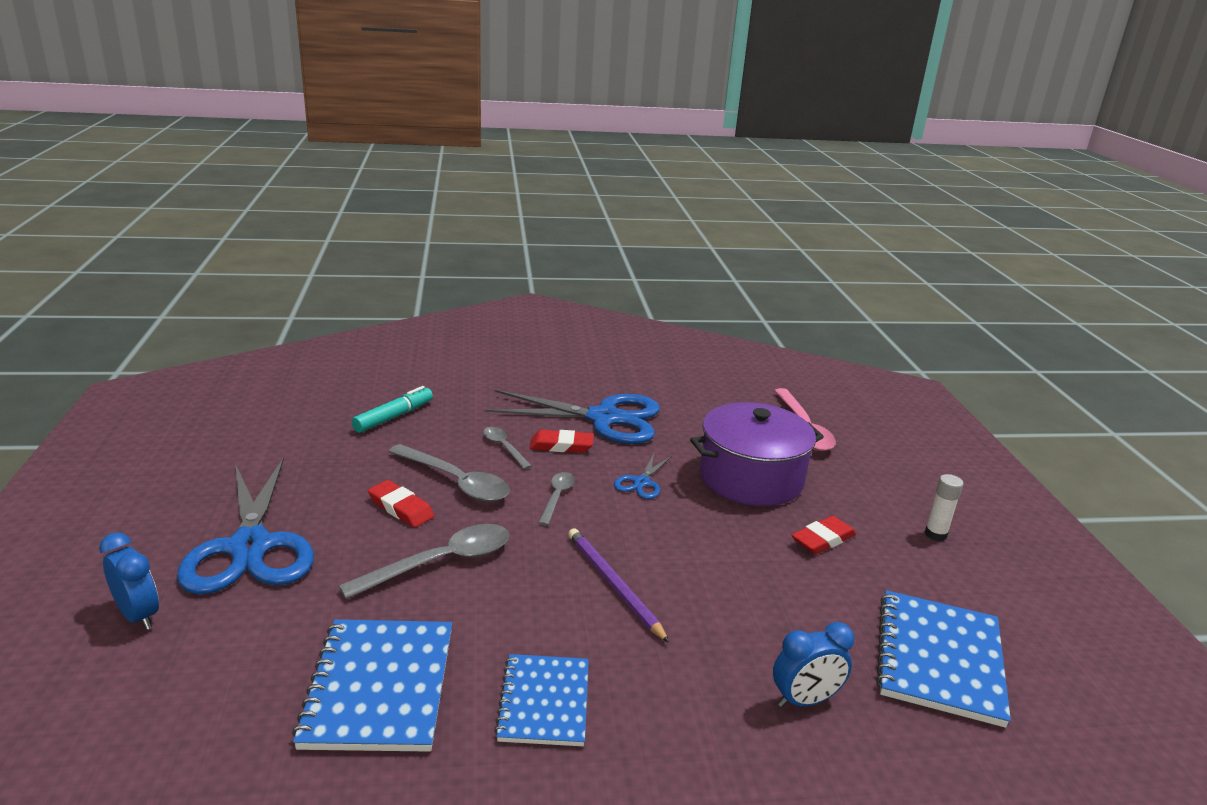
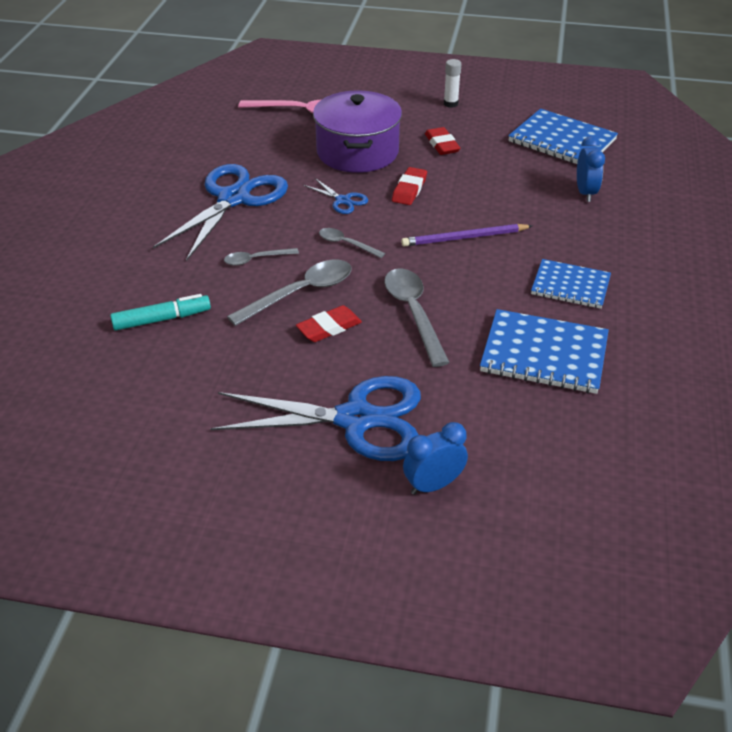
camera: 70 degrees left, 15 degrees up
(394, 417) = (162, 319): turquoise marker -> turquoise marker turned 105 degrees clockwise
(561, 445) = (268, 229): red eraser -> red eraser (409, 189)

